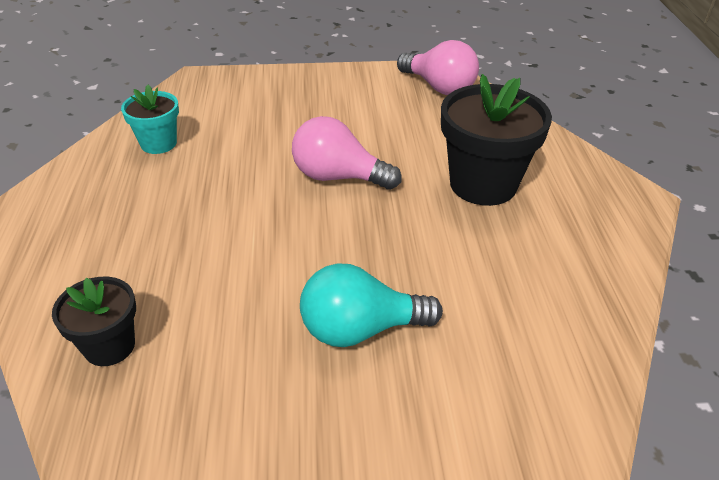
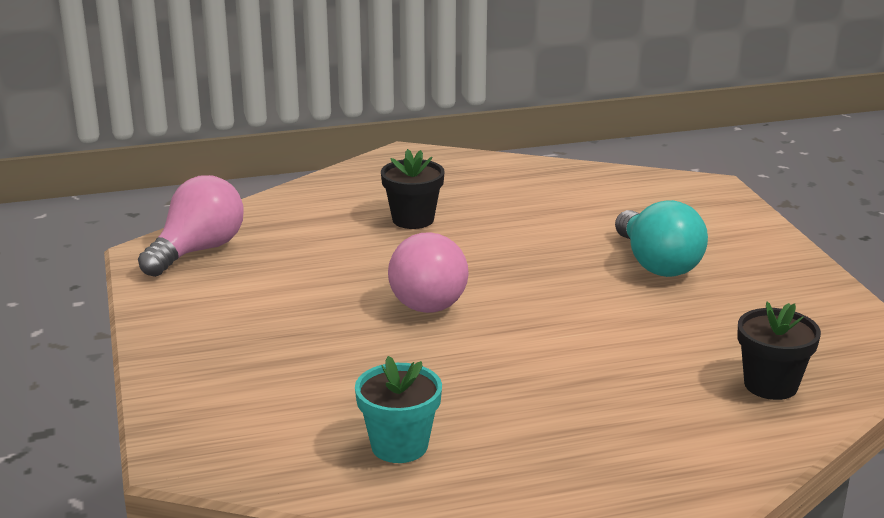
camera: 100 degrees left, 15 degrees down
(483, 184) = (413, 219): black flower pot -> black flower pot, size x0.56

